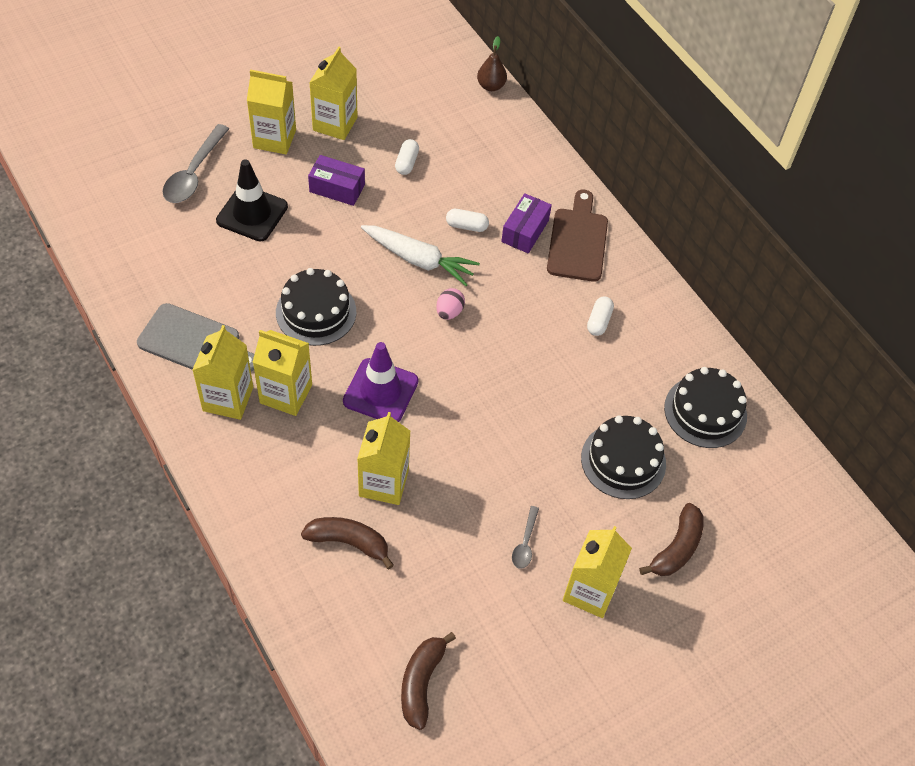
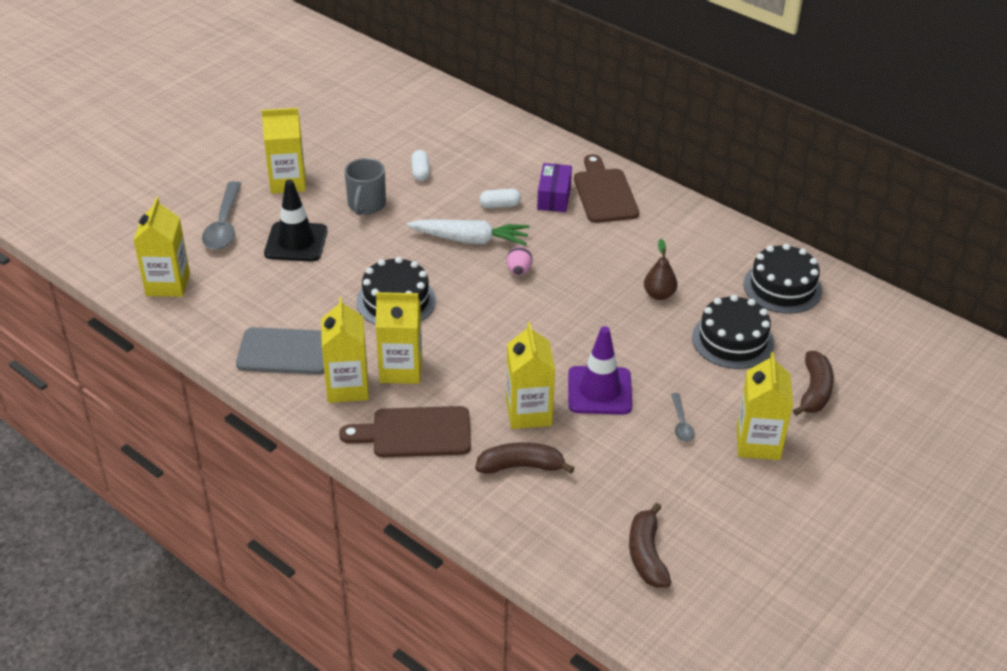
camera: 15 degrees left, 15 degrees down
(267, 471) = (415, 433): none -> brown cutting board
(335, 124) = (339, 159): yellow carton -> yellow carton (168, 284)
(337, 188) = (366, 205): purple box -> grey mug
(380, 391) = (488, 345): purple traffic cone -> purple traffic cone (599, 391)
(491, 86) = (466, 101): brown pear -> brown pear (659, 295)
(599, 321) = (655, 246): white capsule -> none

